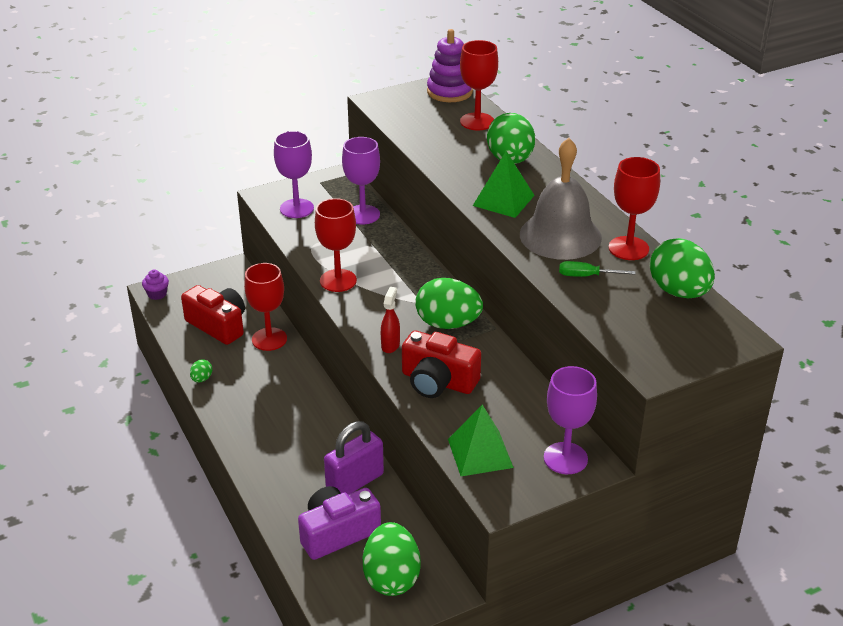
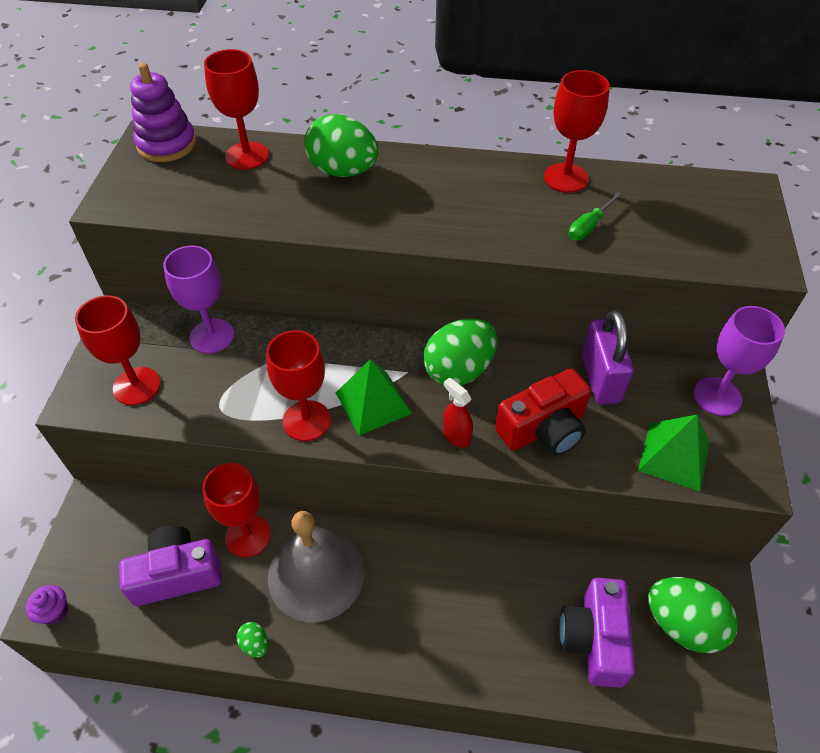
camera: 55 degrees left, 15 degrees up
(218, 325) = (177, 574): red camera -> purple camera
(296, 208) = (137, 386): purple goblet -> red goblet
(355, 482) = (530, 580): purple padlock -> purple padlock (600, 378)
(503, 200) = (409, 212): green pyramid -> green pyramid (373, 402)
(560, 235) = (507, 208): grey bell -> grey bell (316, 574)
(678, 292) = (657, 185): green egg -> none

